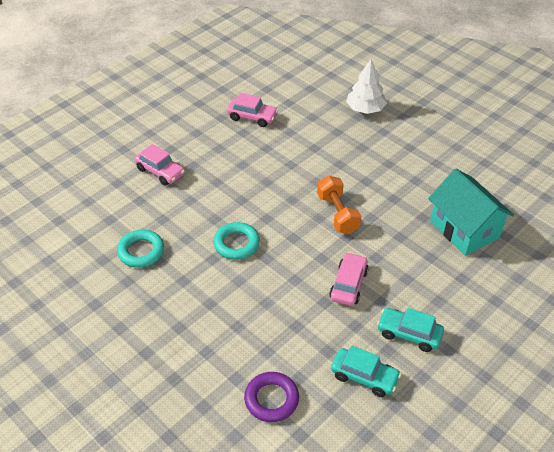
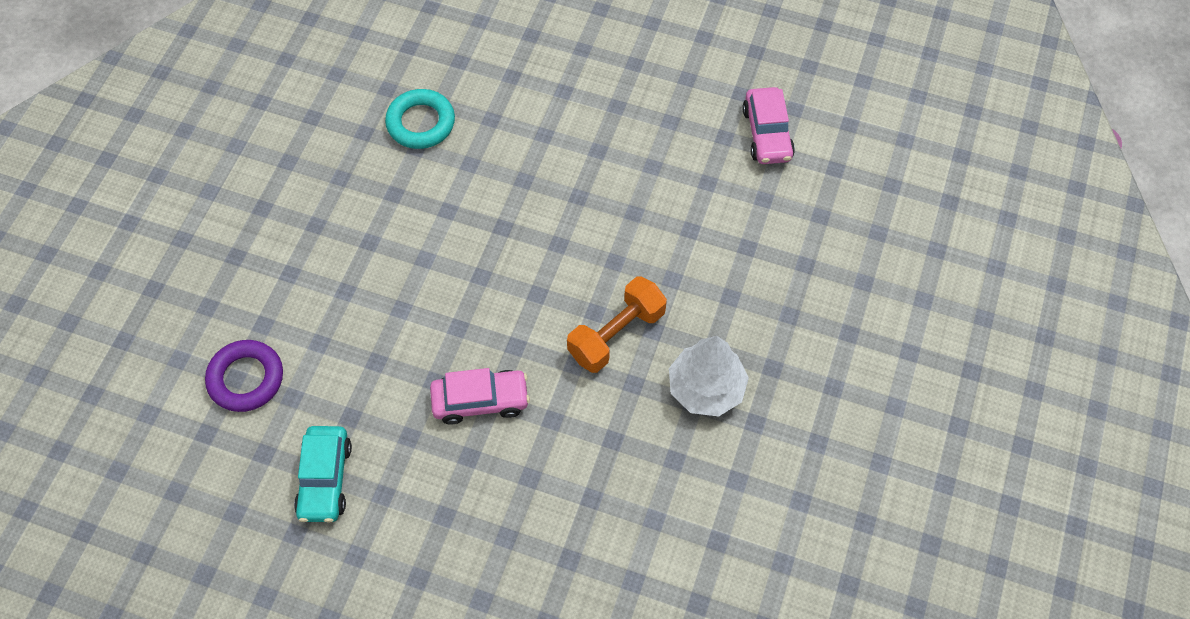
camera: 65 degrees right, 15 degrees up
(160, 172) = (580, 73): pink car -> none
(236, 244) = (489, 227): turquoise ring -> none
(365, 109) = (890, 286): white tree -> white tree (706, 388)
(409, 334) = (424, 514): turquoise car -> none
(464, 229) = (679, 532): turquoise house -> none

